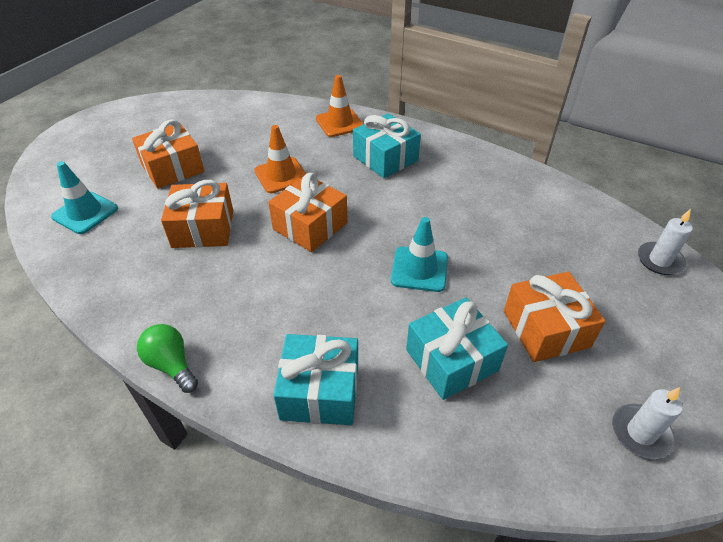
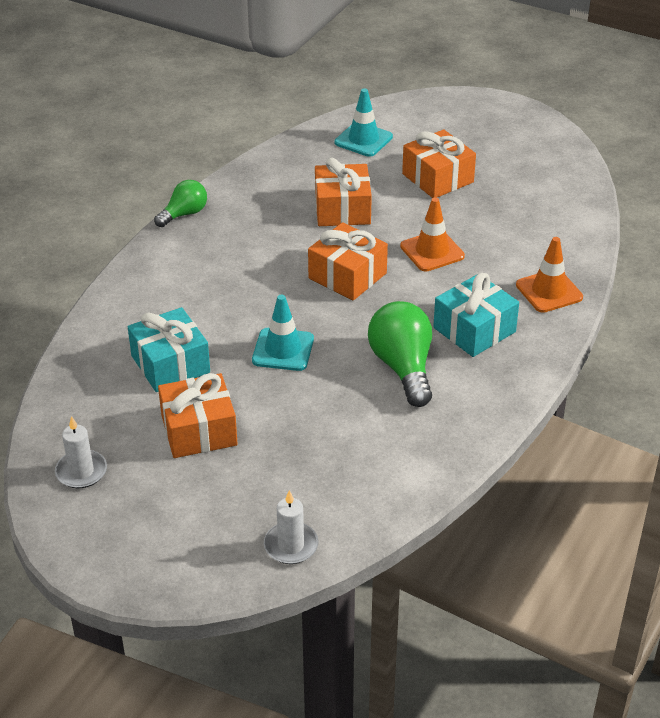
camera: 90 degrees right, 5 degrees down
(320, 391) = (149, 290): turquoise gift -> none
(434, 196) = (403, 367): none -> green light bulb

